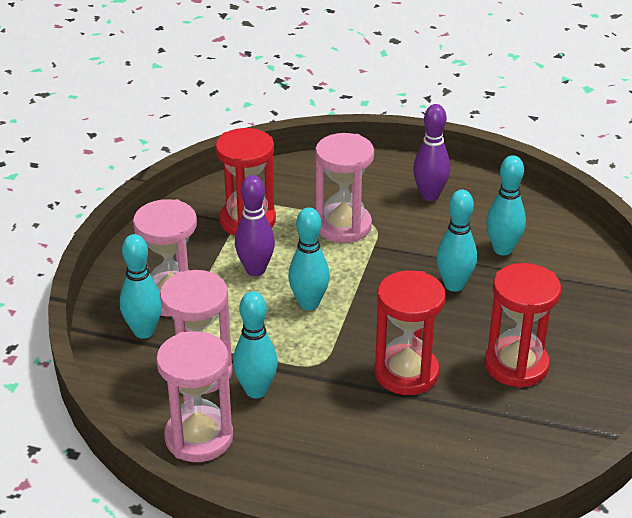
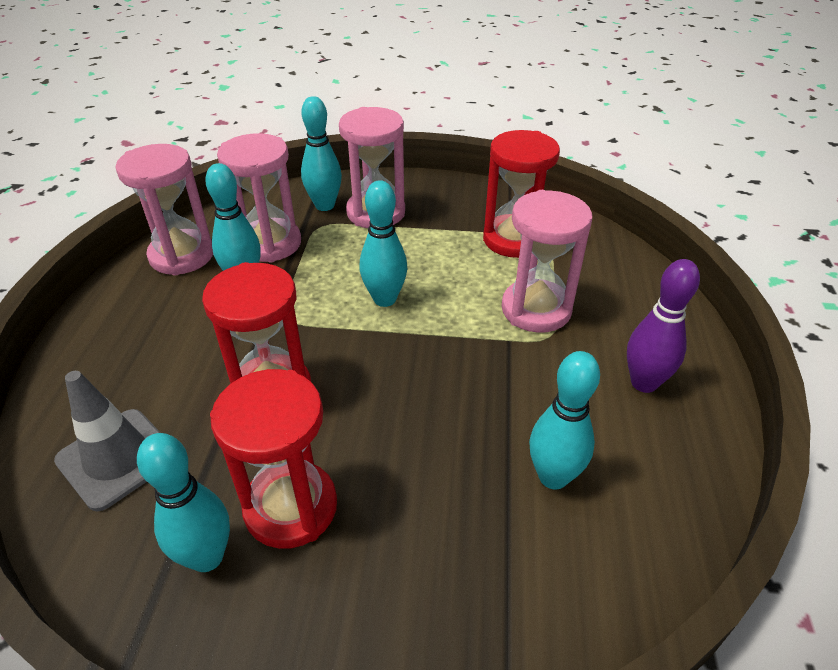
camera: 80 degrees right, 5 degrees up
(255, 270) = (432, 256): purple bowling pin -> none
(454, 285) = (451, 424): turquoise bowling pin -> turquoise bowling pin (207, 557)
(464, 458) = (117, 458): none -> grey traffic cone

